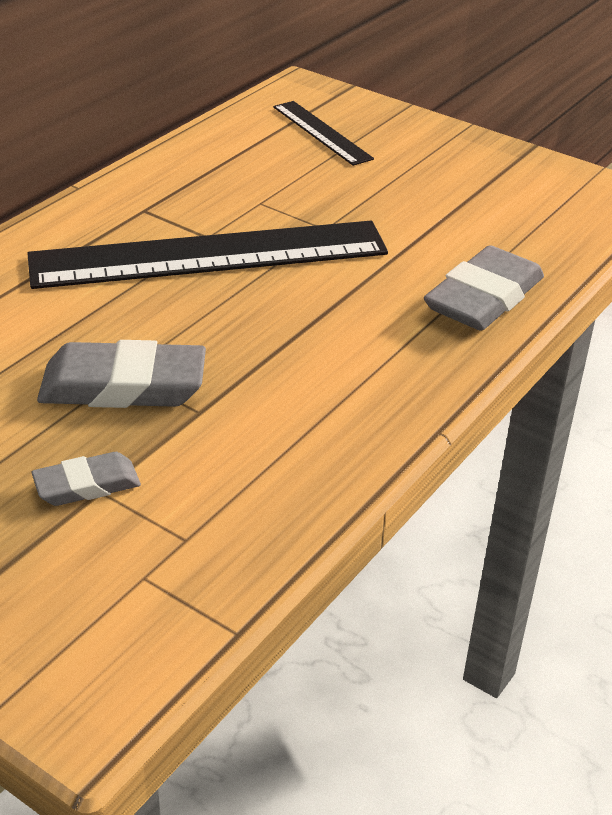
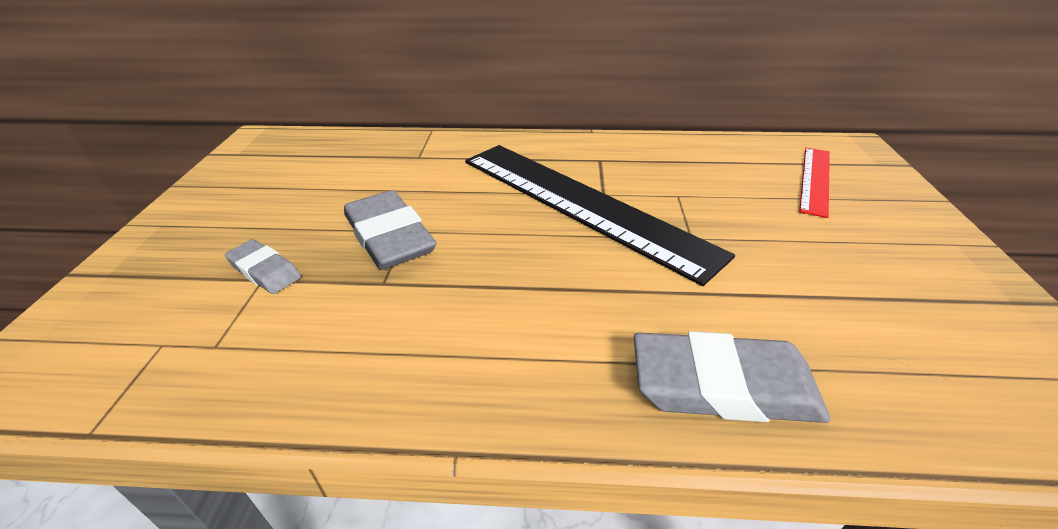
camera: 60 degrees right, 0 degrees up
(321, 132) = (815, 180): black ruler -> red ruler

